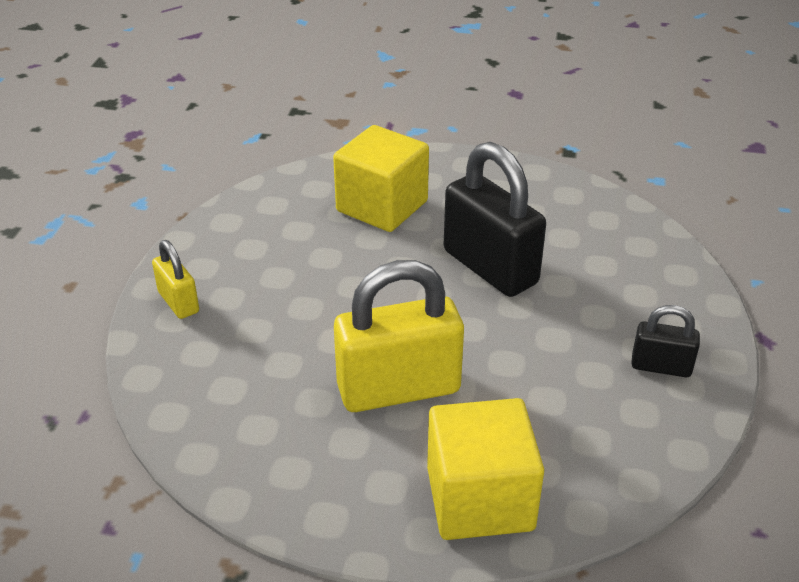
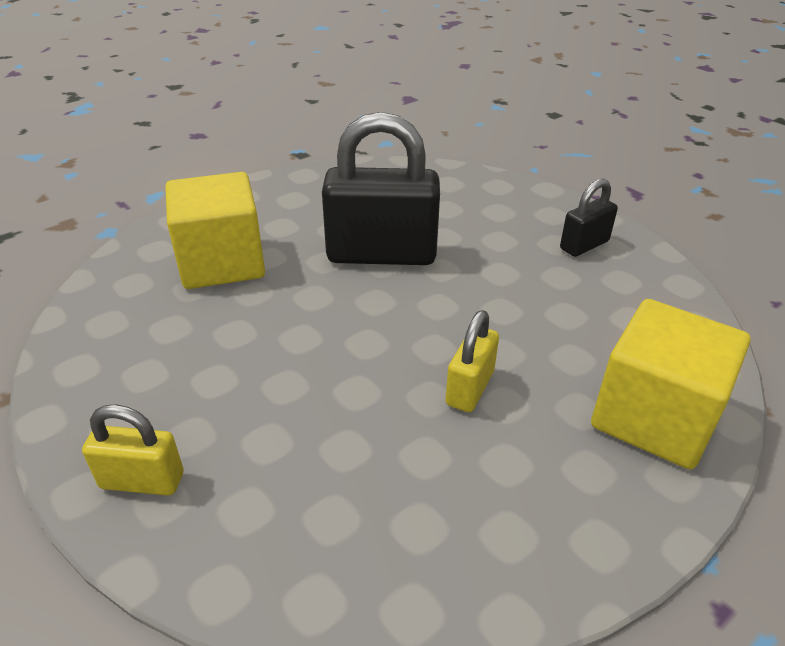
camera: 50 degrees left, 0 degrees up
(398, 389) = (470, 388): yellow padlock -> yellow padlock, size x0.51

